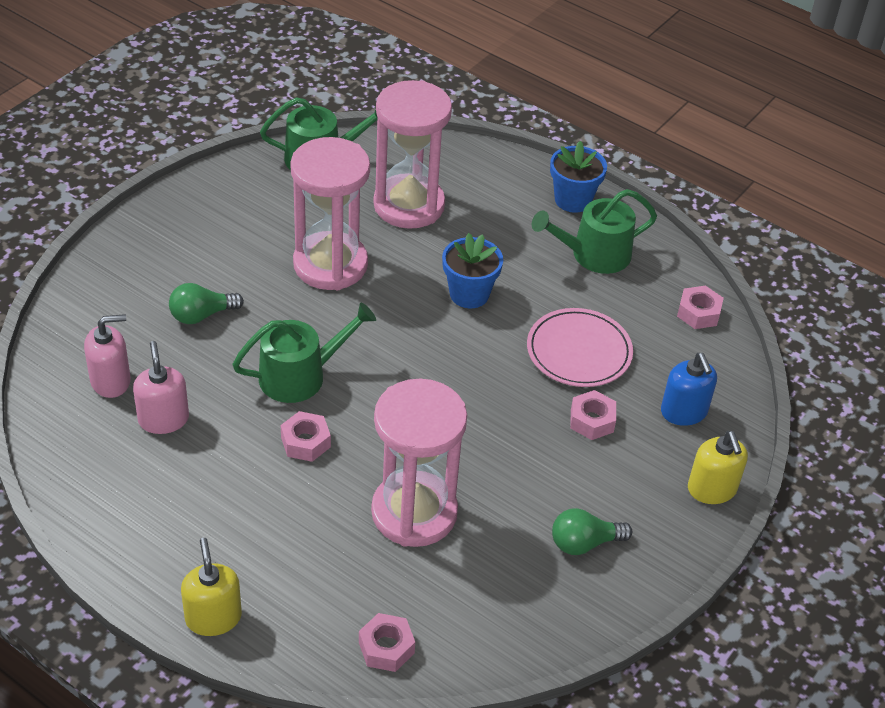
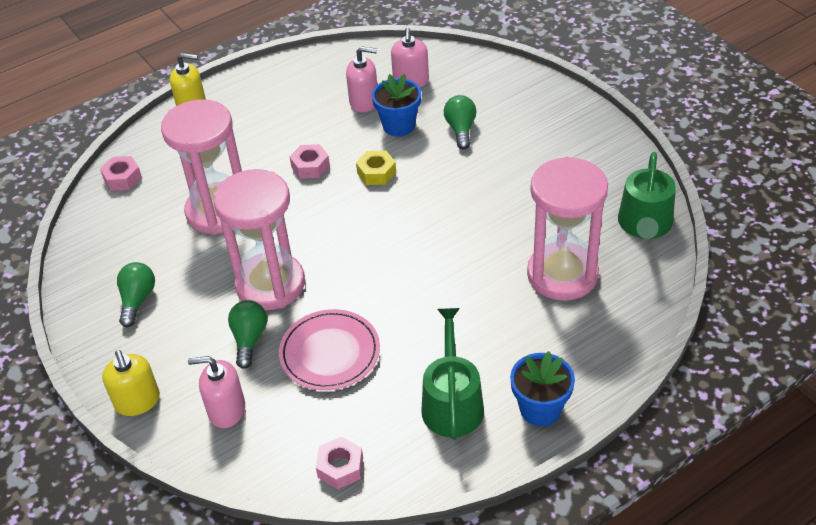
camera: 115 degrees right, 0 degrees up
(300, 375) = (376, 173): green watering can -> yellow nut
(330, 264) = (496, 208): pink hourglass -> pink hourglass (270, 284)
(469, 294) = (429, 292): blue flower pot -> blue flower pot (398, 125)
(592, 420) = (249, 339): pink nut -> green light bulb
(684, 412) = (226, 410): blue soap dispenser -> pink soap dispenser
(712, 489) = (137, 401): yellow soap dispenser -> yellow soap dispenser turned 120 degrees counterclockwise

